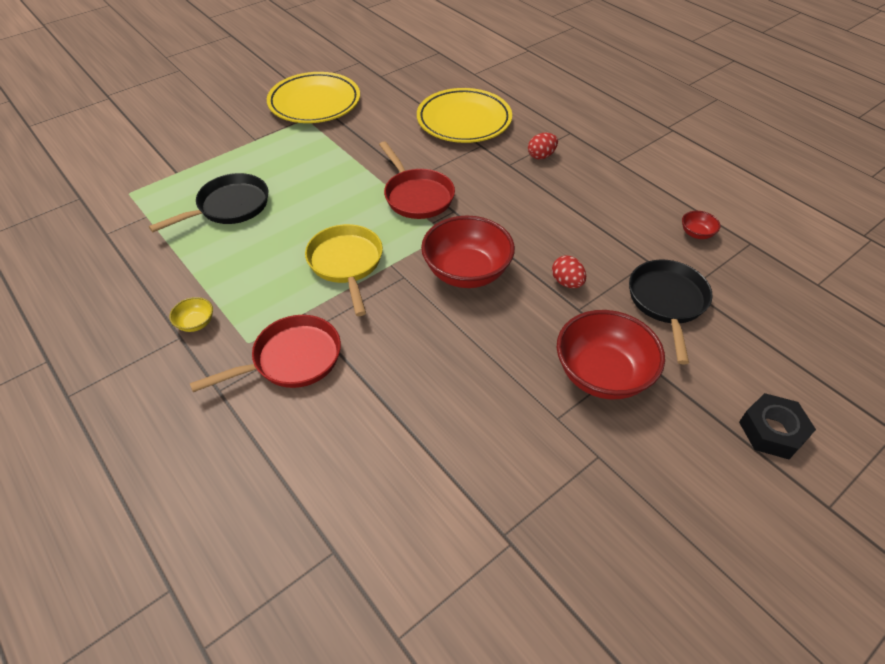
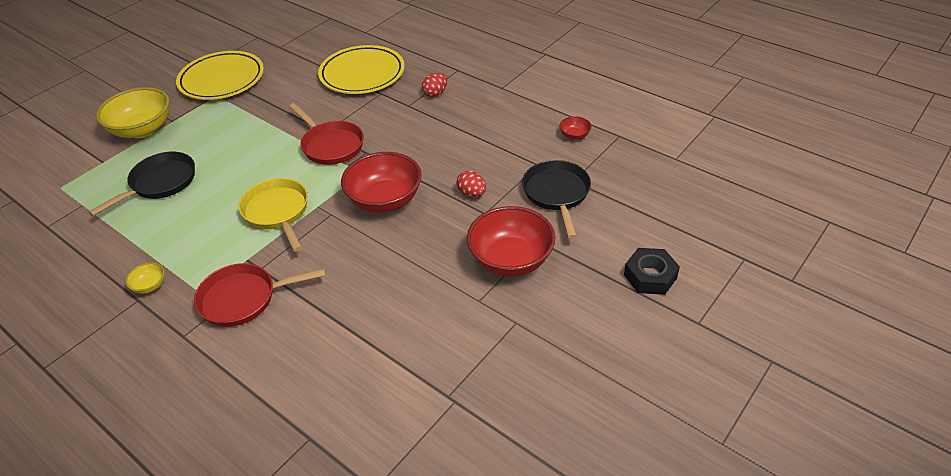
camera: 10 degrees left, 5 degrees down
(223, 144) = (143, 129): none -> yellow bowl
(292, 359) = (243, 299): red pan -> red pan turned 150 degrees counterclockwise

